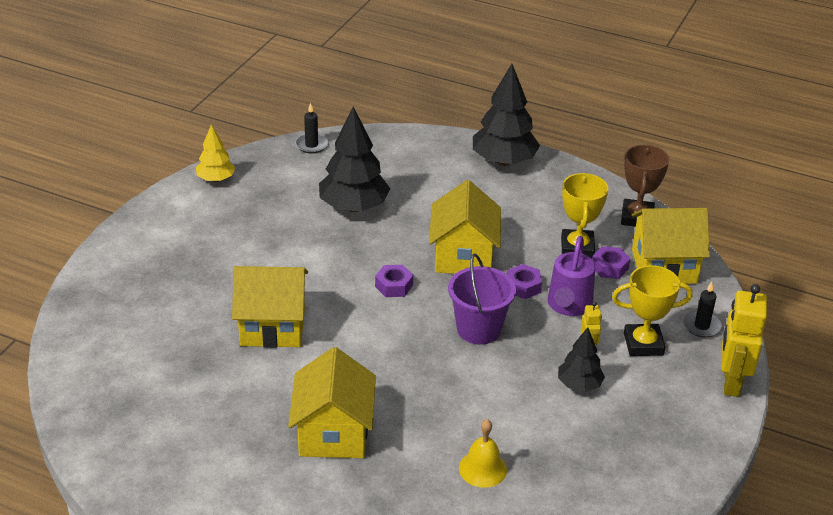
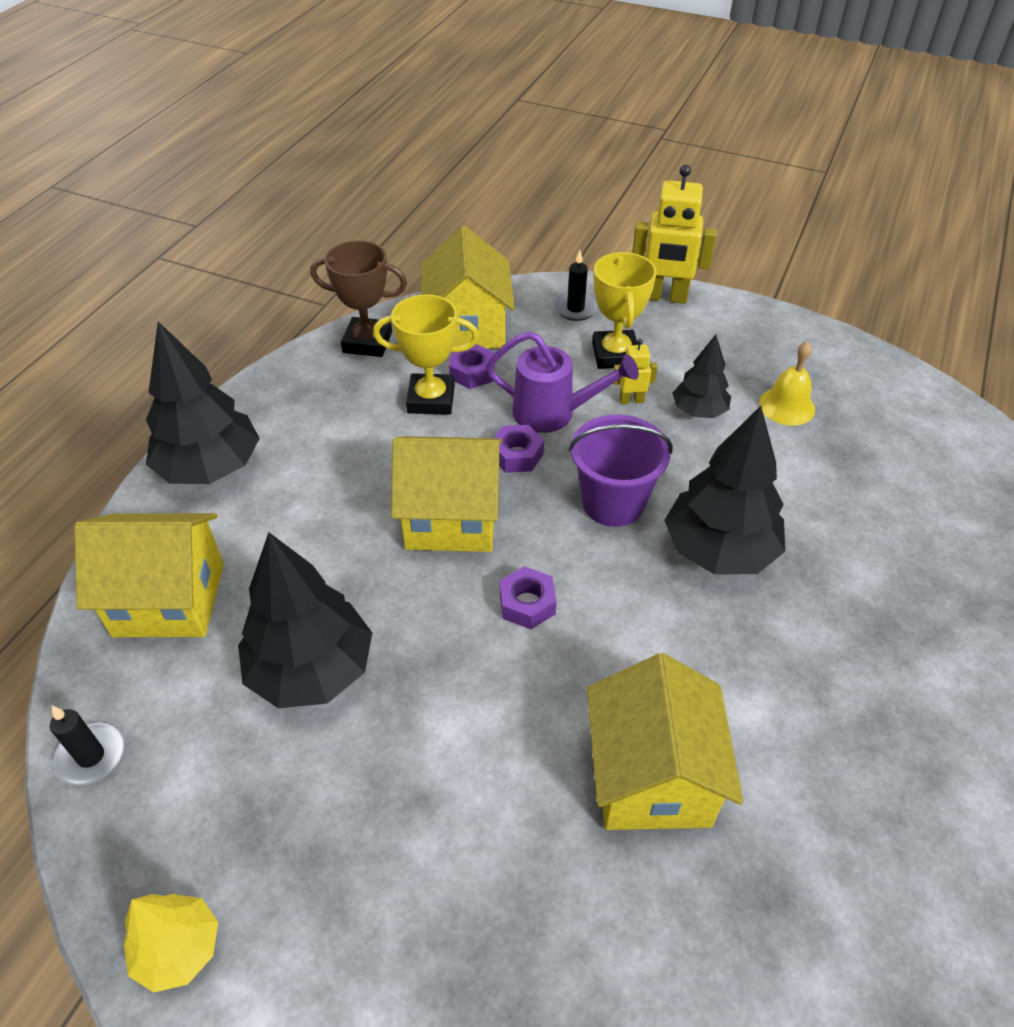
camera: 90 degrees left, 10 degrees up
(333, 433) = (869, 668): yellow house -> yellow house (169, 599)
(435, 376) = (719, 550): none -> black tree
(482, 469) = (872, 502): yellow bell -> yellow bell (787, 406)

